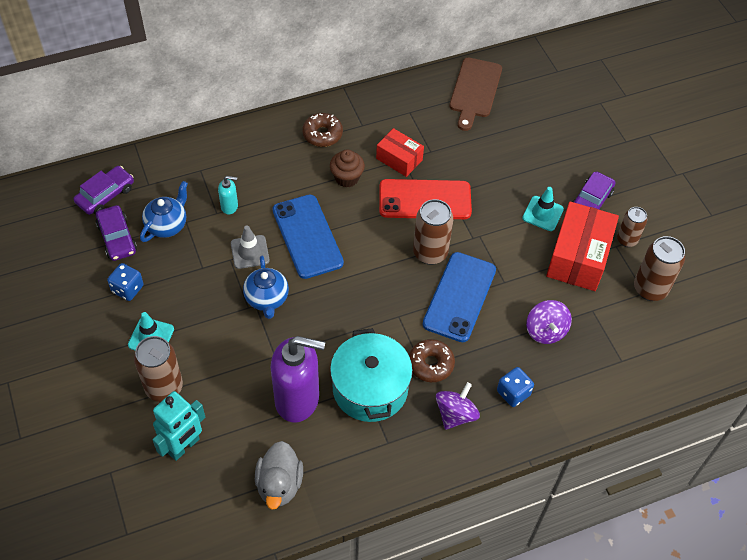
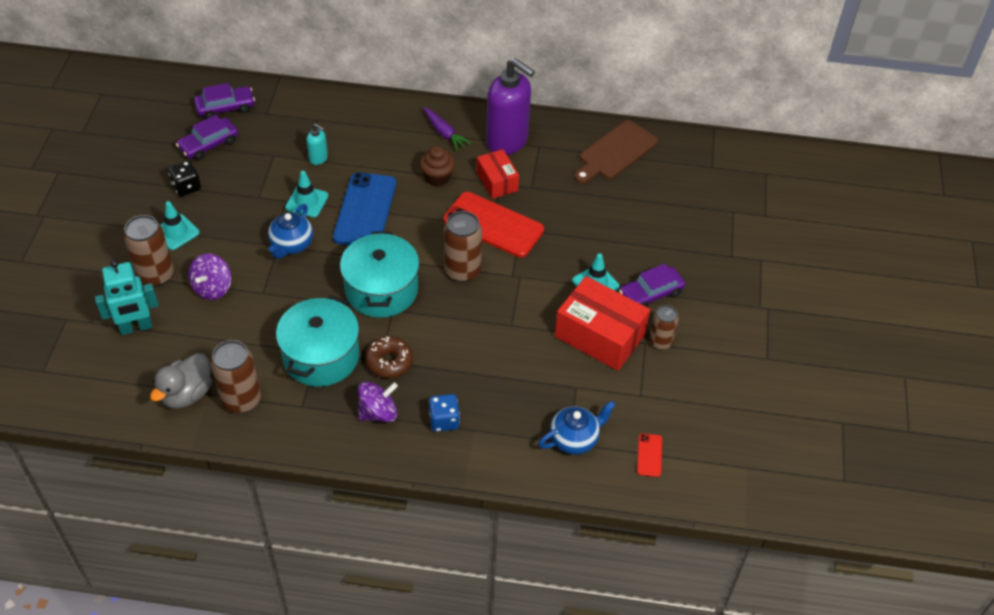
camera: 30 degrees right, 5 degrees down
(117, 238) = (209, 144): purple car -> purple car turned 45 degrees clockwise
(127, 289) = (186, 187): blue dice -> black dice
(167, 225) = (256, 151): blue teapot -> blue teapot (575, 439)
(250, 252) = (307, 201): grey traffic cone -> turquoise traffic cone
(297, 399) = (254, 335): purple soap dispenser -> purple soap dispenser (507, 141)
(322, 134) = (444, 133): brown donut -> purple carrot
(376, 302) = (381, 290): none -> turquoise pot
(459, 297) = (460, 319): blue phone -> none
(545, 331) = (516, 383): purple spinning top -> purple spinning top (212, 288)
(578, 257) = (599, 335): red box -> red box turned 75 degrees clockwise
(650, 289) = (648, 394): brown can -> brown can (241, 400)
(687, 339) = (649, 455): none -> red phone

